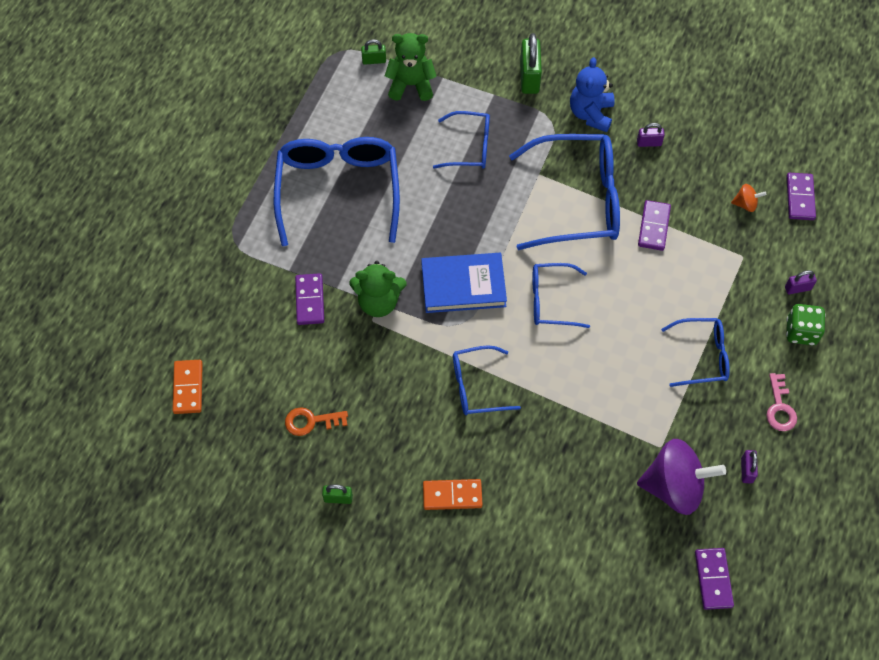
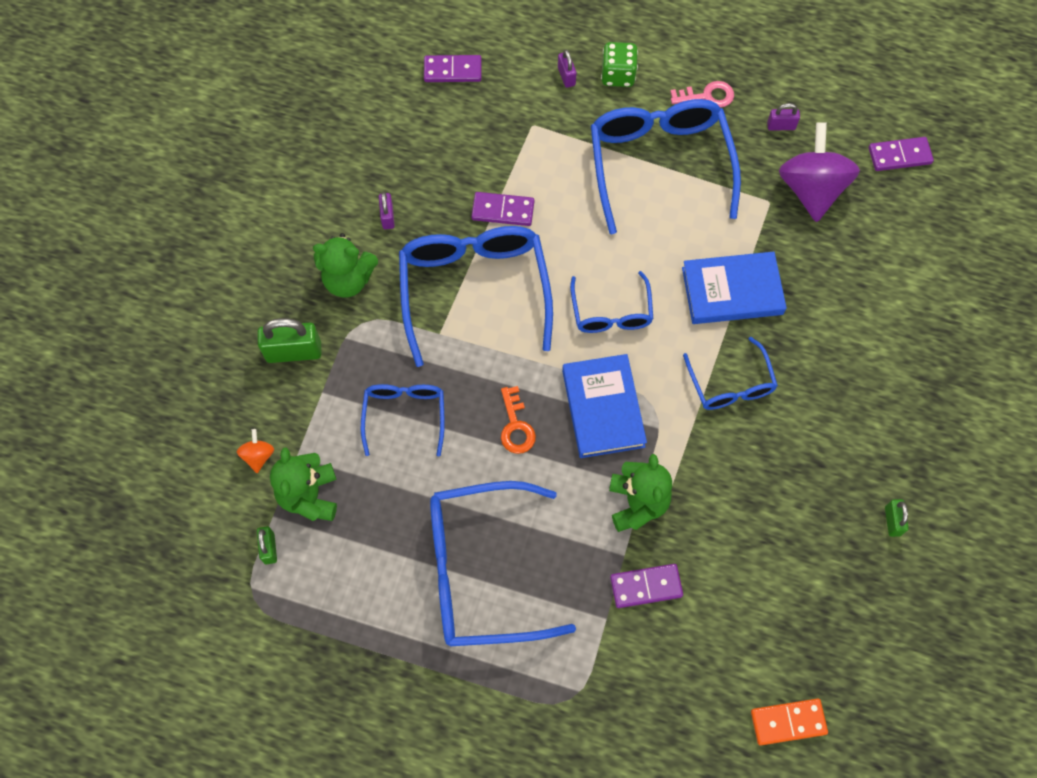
camera: 95 degrees left, 5 degrees up
(311, 421) = (805, 564): orange key -> orange key (515, 426)
(452, 495) = (864, 400): orange domino -> none
(567, 400) = (732, 291): none -> blue book
(591, 114) = (348, 280): blue teddy bear -> green teddy bear
(702, 356) = (659, 164): blue glasses -> blue glasses, size x1.85
(745, 204) = (465, 121): orange spinning top -> orange spinning top (258, 456)

